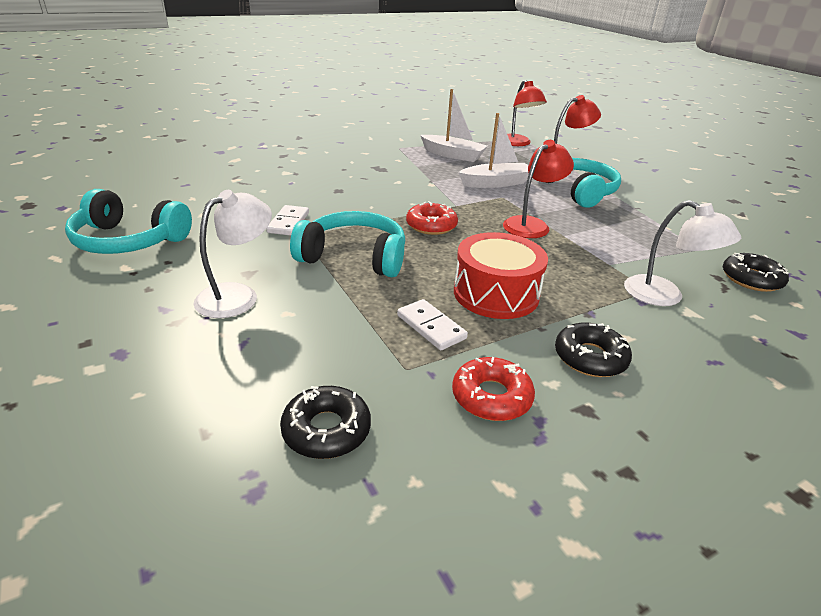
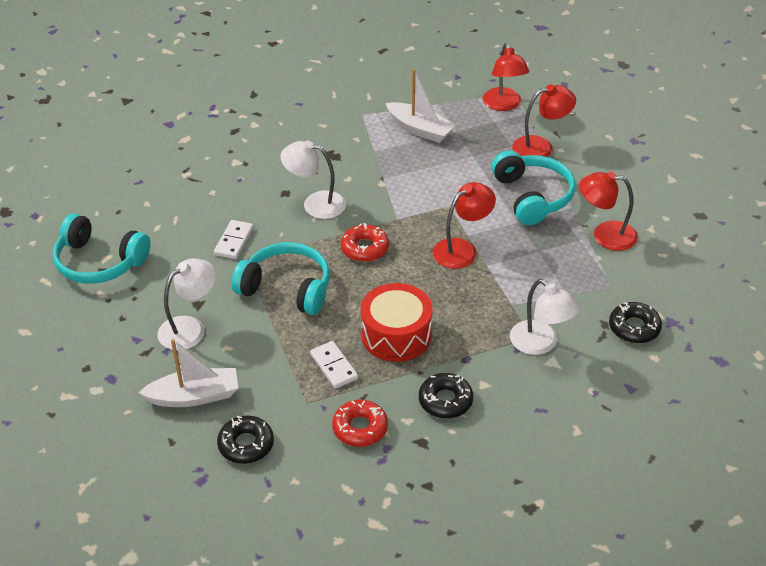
camera: 10 degrees right, 10 degrees up
(370, 197) = (315, 204): none -> white lamp
(495, 183) = (450, 182): white boat -> white boat (194, 396)
(662, 213) = (605, 235): none -> red lamp

